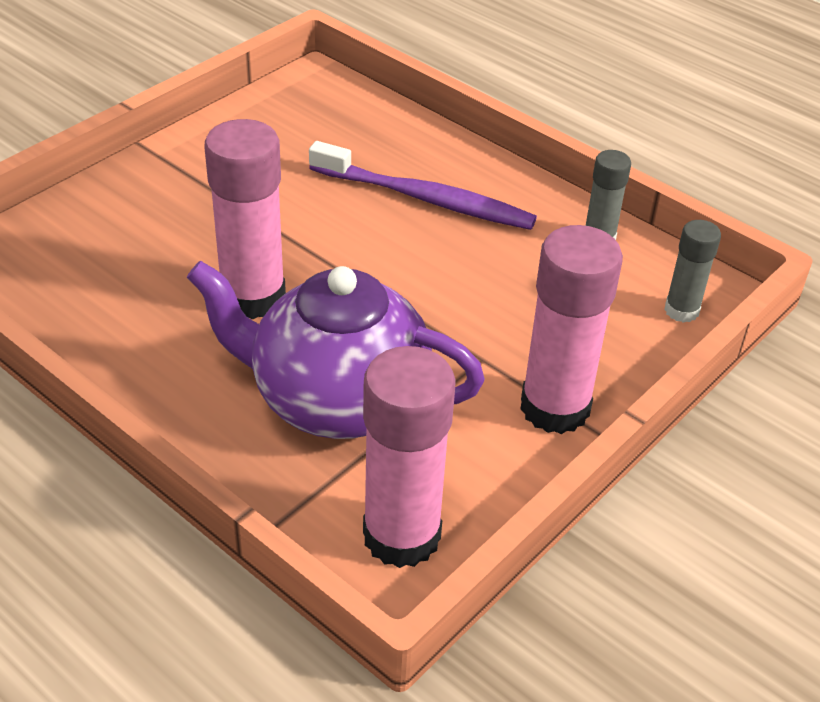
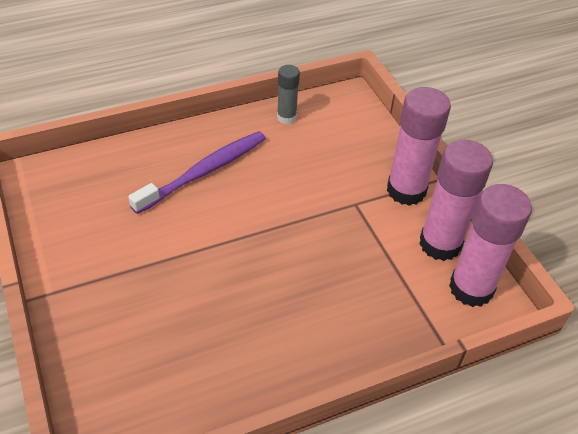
camera: 65 degrees left, 5 degrees up
(253, 297) = (246, 288): pink glue stick -> pink glue stick (440, 244)
(336, 400) = (358, 279): purple teapot -> none
(681, 310) = (359, 114): grey glue stick -> none

